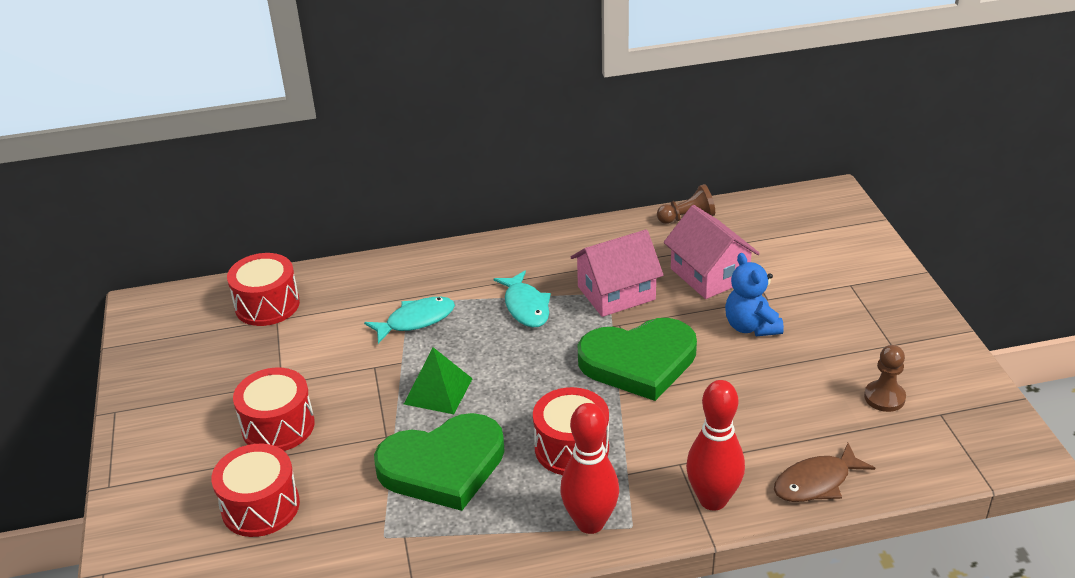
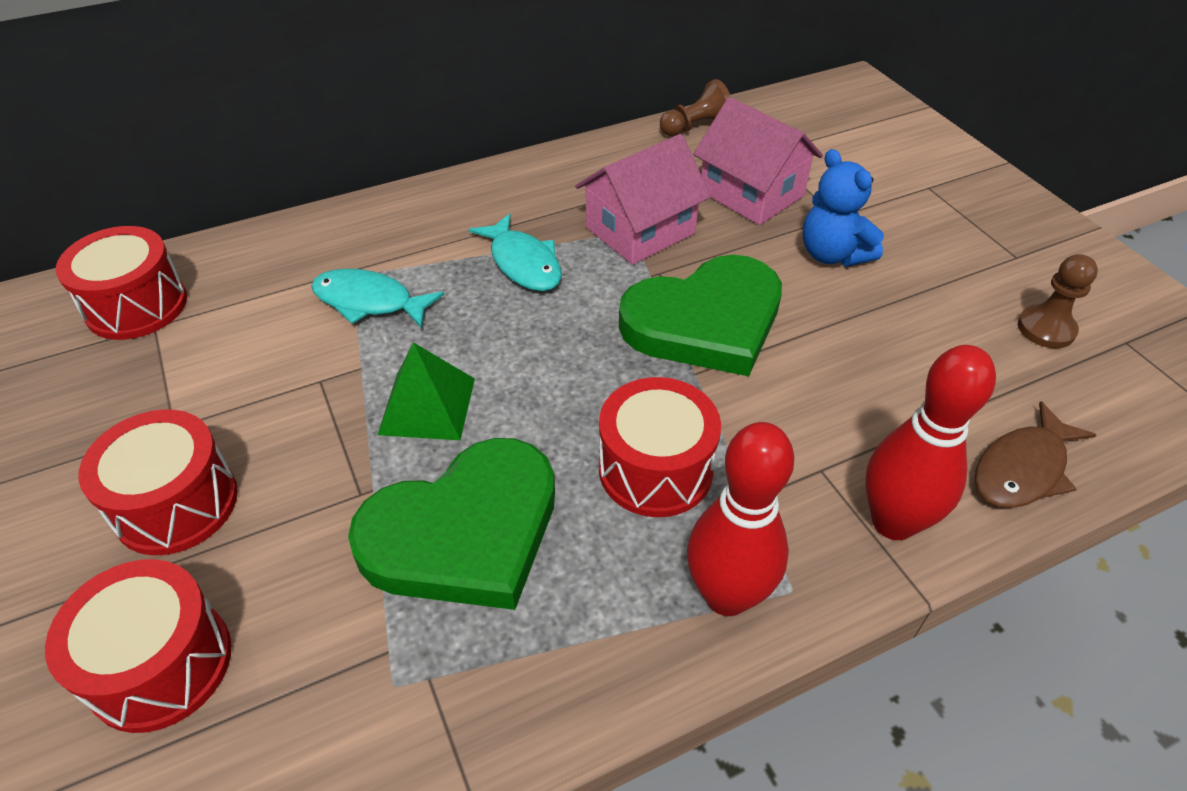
camera: 15 degrees left, 10 degrees up
(416, 320) = (369, 302): turquoise fish -> turquoise fish turned 120 degrees counterclockwise

